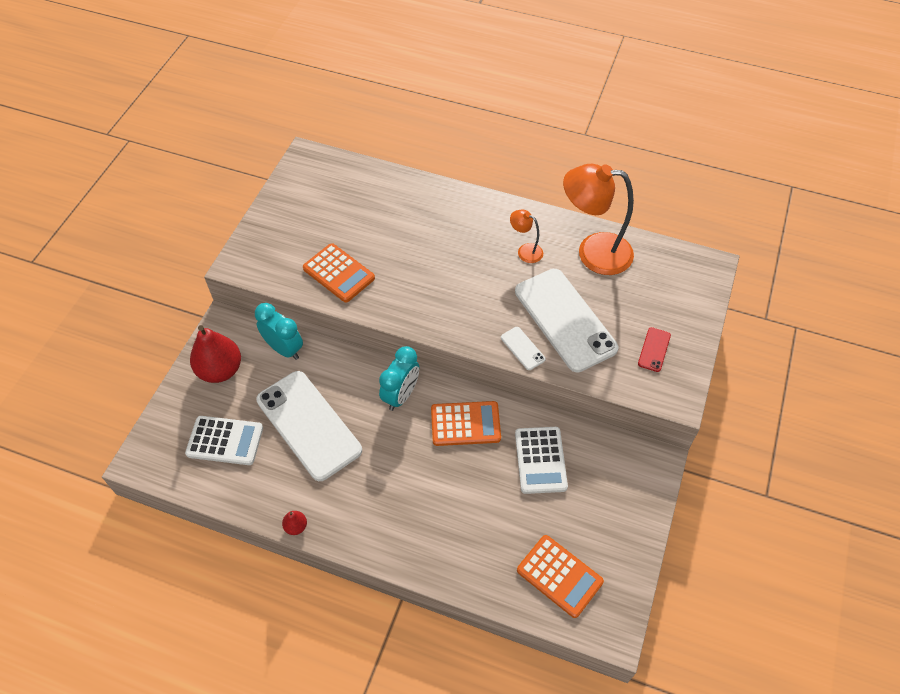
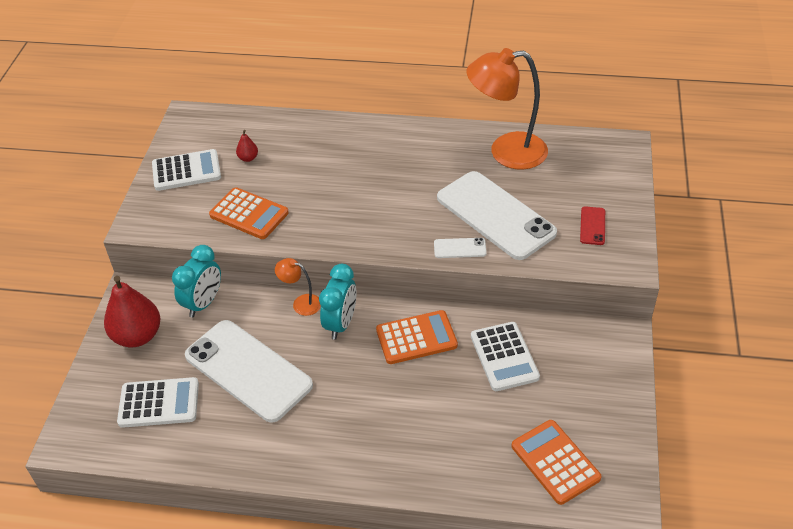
camera: 10 degrees left, 10 degrees down
(284, 349) = (203, 303): turquoise clock -> turquoise clock turned 90 degrees clockwise
(292, 216) = (186, 171): none -> white calculator
(296, 526) = (258, 471): red pear -> red pear (248, 158)
(522, 348) = (460, 248): white phone -> white phone turned 45 degrees counterclockwise
(525, 251) = (437, 162): orange lamp -> orange lamp (301, 303)
(559, 576) = (555, 462): orange calculator -> orange calculator turned 150 degrees counterclockwise

